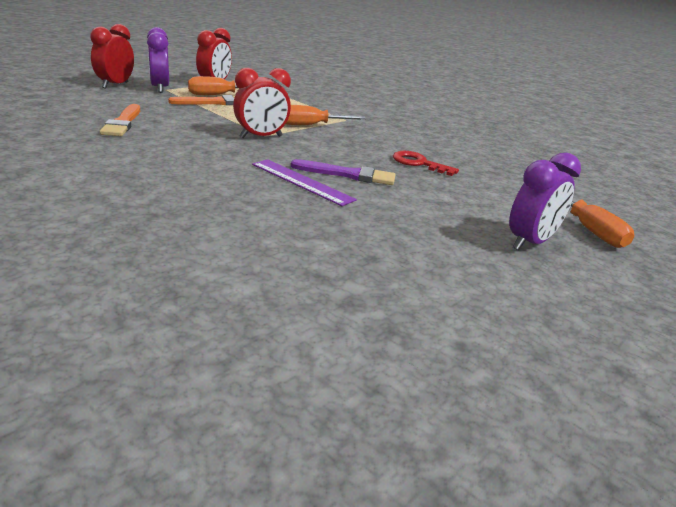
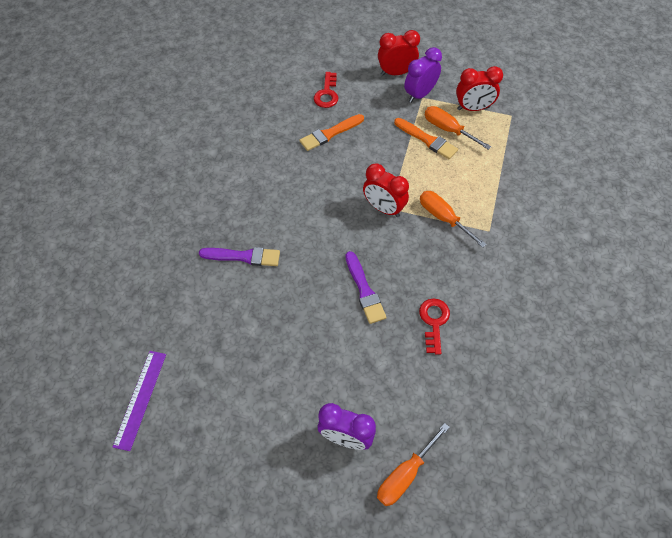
camera: 65 degrees right, 30 degrees up
(69, 107) = (327, 94): none -> red key
(204, 213) = (244, 256): none -> purple brush
(301, 182) = (327, 273): purple ruler -> purple ruler (140, 399)

